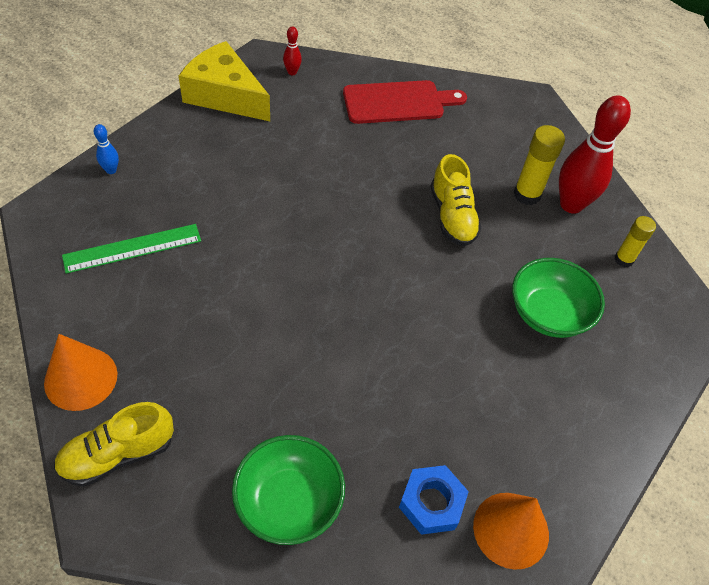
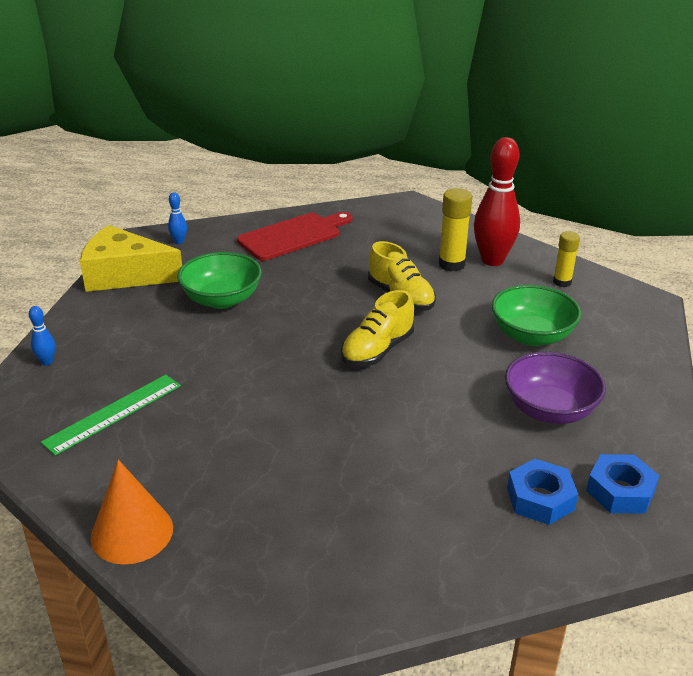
camera: 20 degrees left, 20 degrees down
(118, 454) = (216, 578): yellow shoe -> yellow shoe (377, 350)
(289, 501) = (413, 548): green bowl -> green bowl (222, 299)
(292, 72) = (179, 242): red bowling pin -> blue bowling pin
(506, 408) = (549, 410): none -> purple bowl
(511, 530) = (620, 491): orange cone -> blue nut

